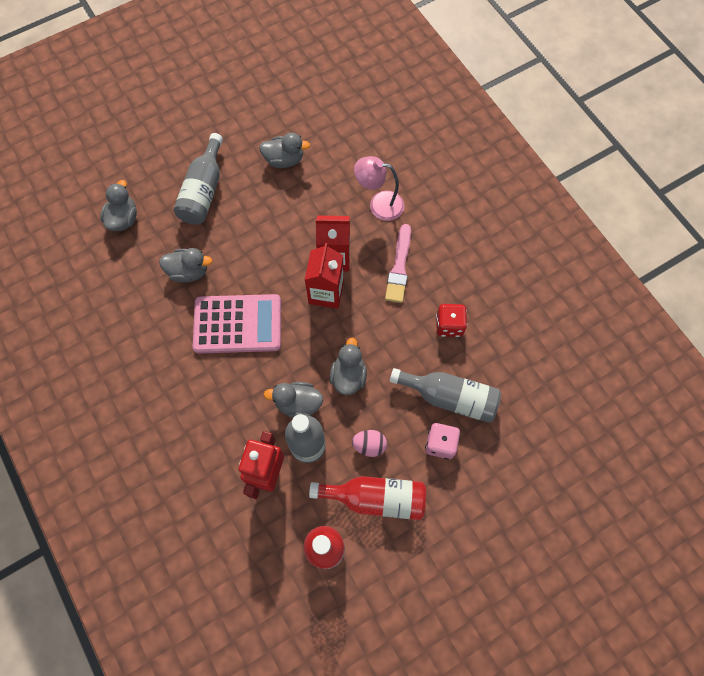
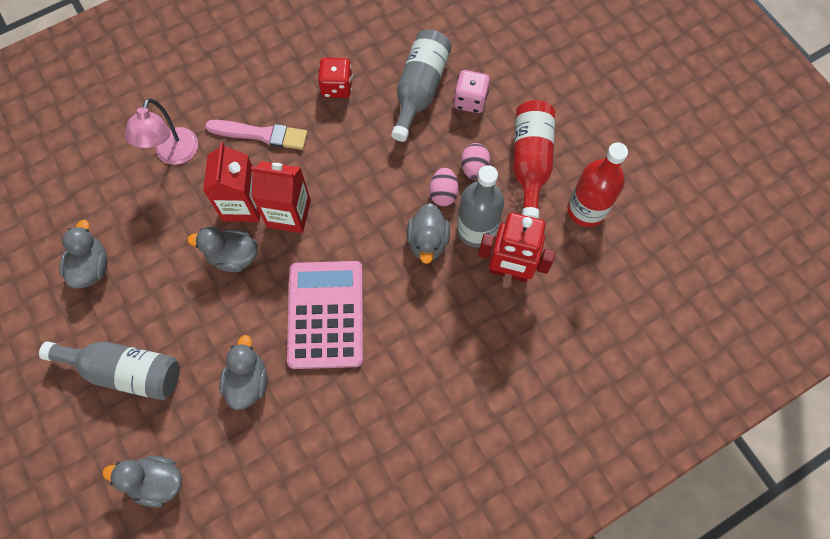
camera: 90 degrees left, 0 degrees up
(343, 417) = (443, 193): none -> pink egg
(348, 376) = (394, 189): grey duck -> grey duck (233, 256)

